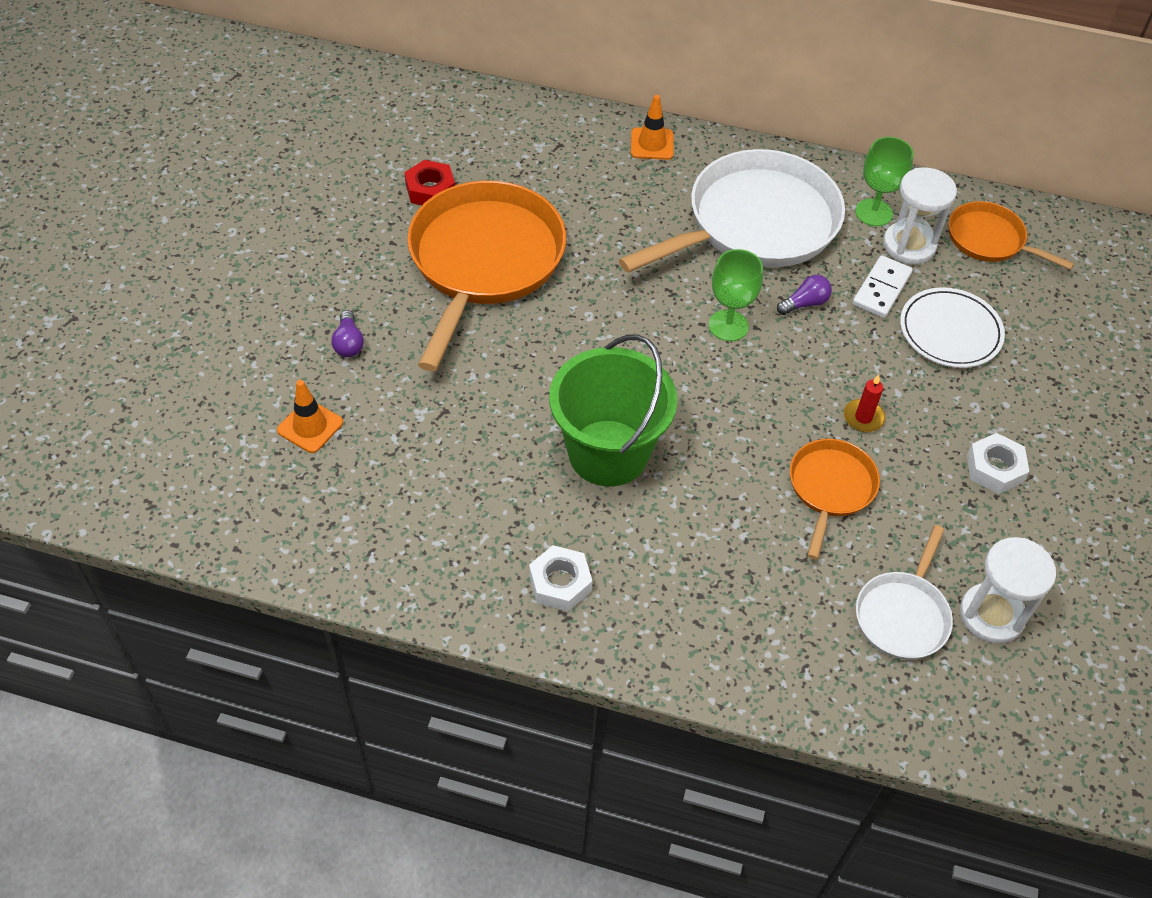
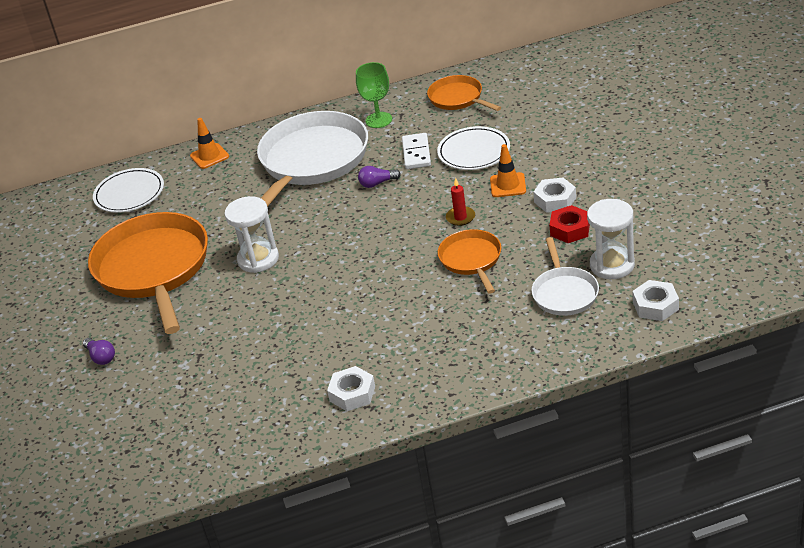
camera: 25 degrees left, 15 degrees down
(310, 426) = (115, 412): orange traffic cone -> orange traffic cone (508, 185)
(430, 190) = (82, 253): red nut -> red nut (570, 229)
(533, 141) = (129, 194): none -> white plate
(608, 453) = (323, 317): green bucket -> none
(728, 325) = (340, 218): green goblet -> none
(805, 303) = (377, 183): purple light bulb -> purple light bulb turned 135 degrees counterclockwise
(909, 245) = (414, 125): white hourglass -> white hourglass (258, 259)
(989, 240) = (458, 98): orange pan -> orange pan turned 45 degrees clockwise
(999, 715) = (655, 306): none -> white nut

